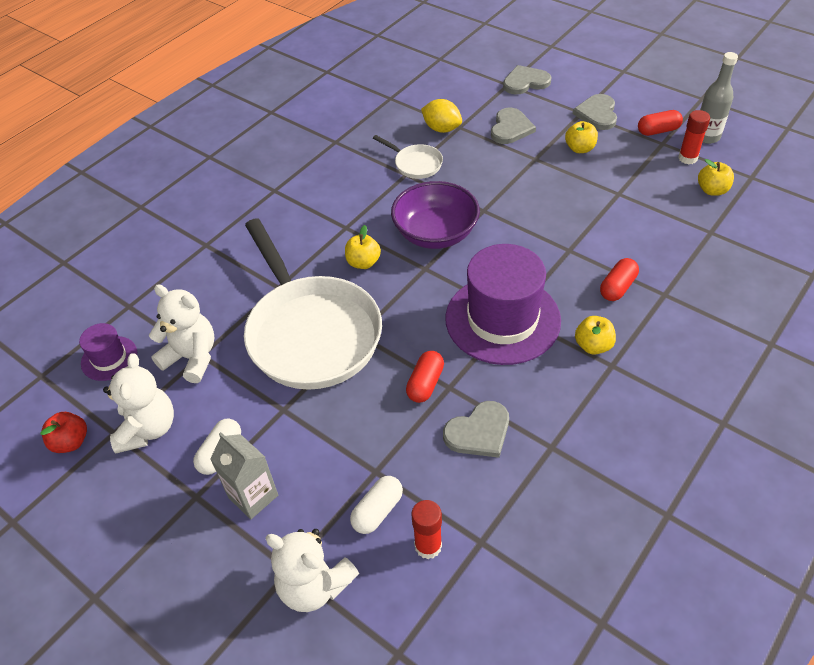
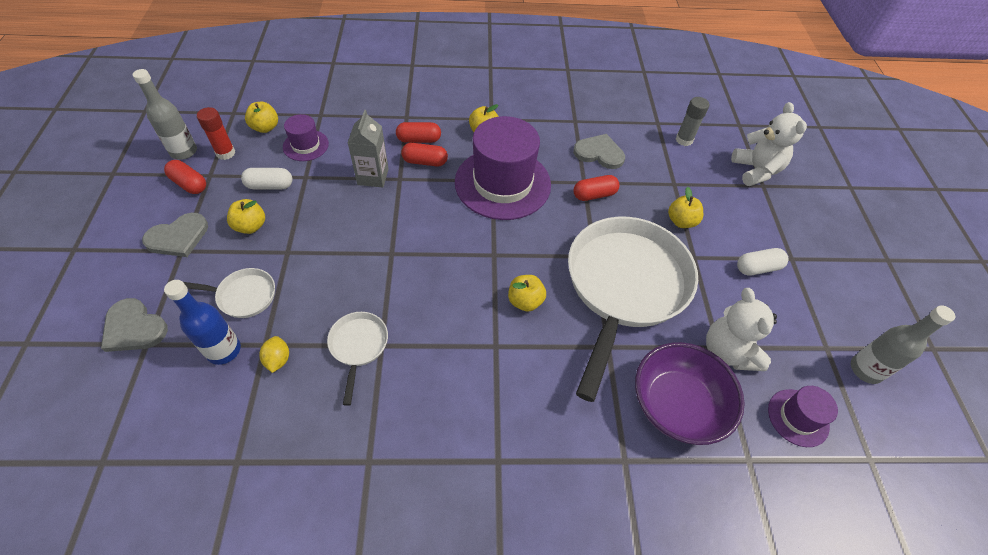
camera: 135 degrees left, 5 degrees up
(71, 442) = (865, 370): red apple -> grey bottle
(148, 429) = (798, 327): white teddy bear -> none
(253, 496) = (756, 229): grey carton -> grey carton (373, 177)
(327, 434) = (681, 221): none -> yellow apple
(377, 511) = (693, 169): white capsule -> white capsule (270, 186)
(428, 546) = (684, 140): red glue stick -> grey glue stick
(435, 233) = (448, 270): purple bowl -> purple bowl (677, 405)
(442, 129) = (278, 359): yellow lemon -> yellow lemon, size x0.64
(471, 110) = (224, 350): none -> blue bottle
(510, 128) = (243, 296): grey heart -> white pan
(579, 277) = (425, 162): none -> red capsule
(665, 207) = (305, 145): none -> purple hat

